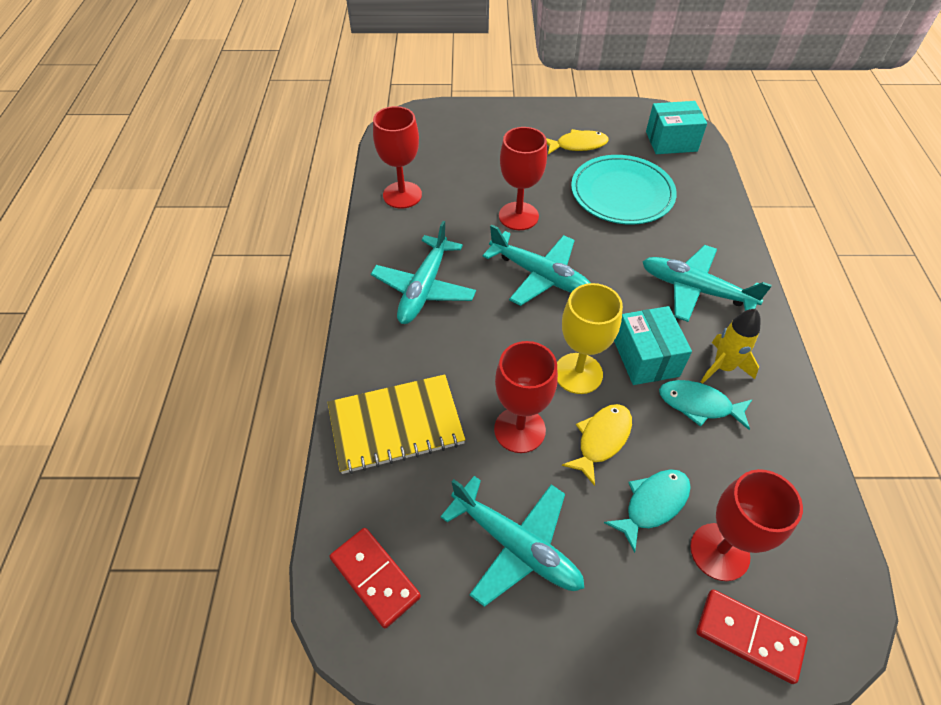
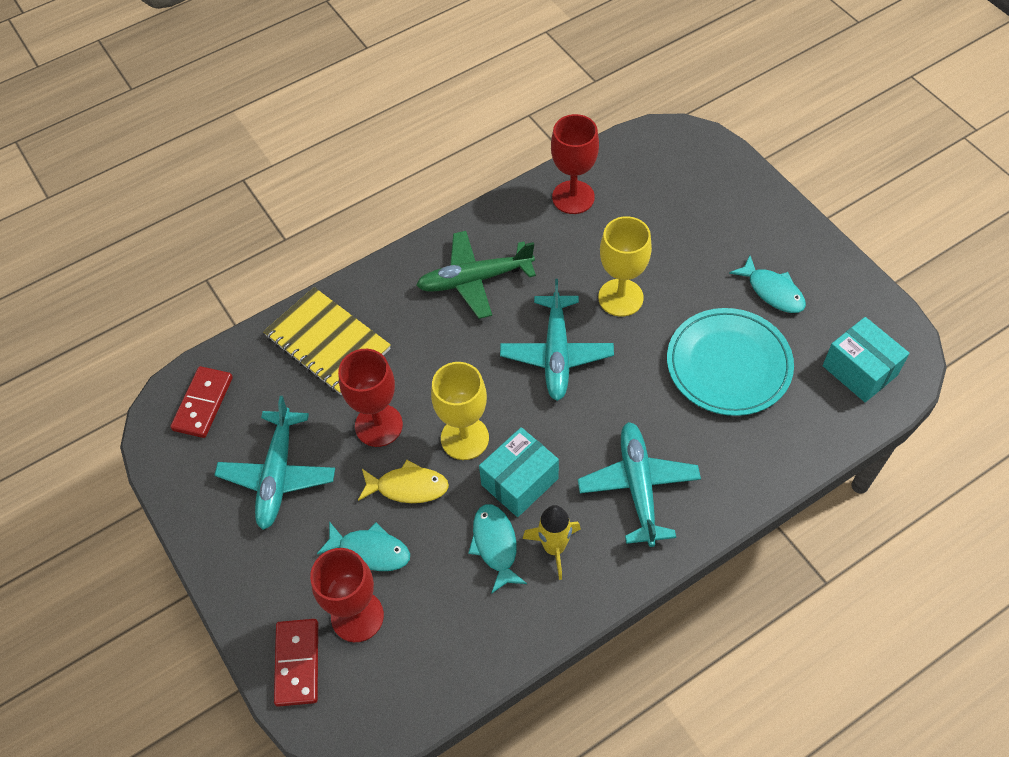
camera: 60 degrees right, 5 degrees up
(424, 288) = (475, 280): turquoise plane -> green plane
(518, 216) = (620, 297): red goblet -> yellow goblet
(578, 145) = (772, 291): yellow fish -> turquoise fish

